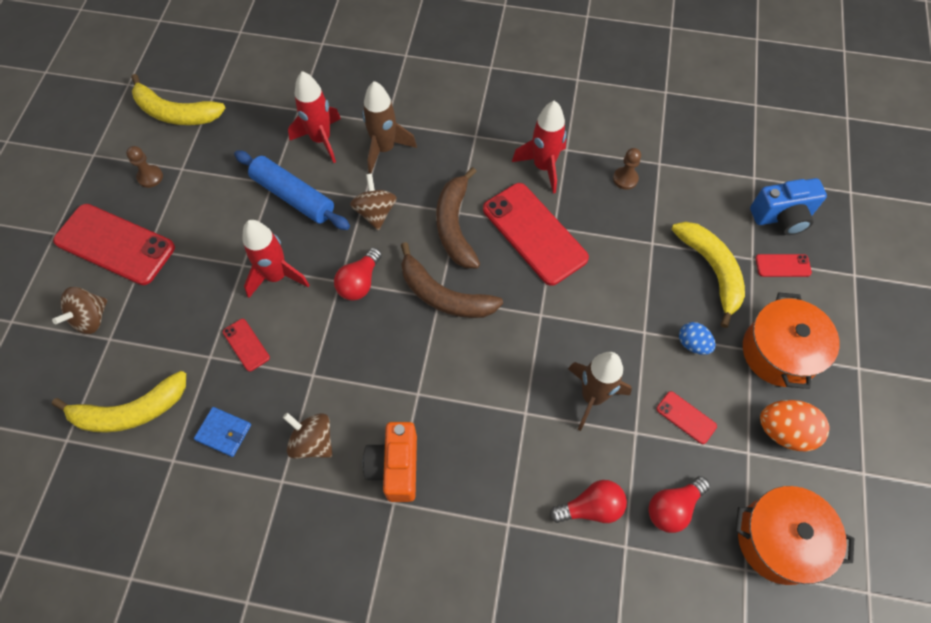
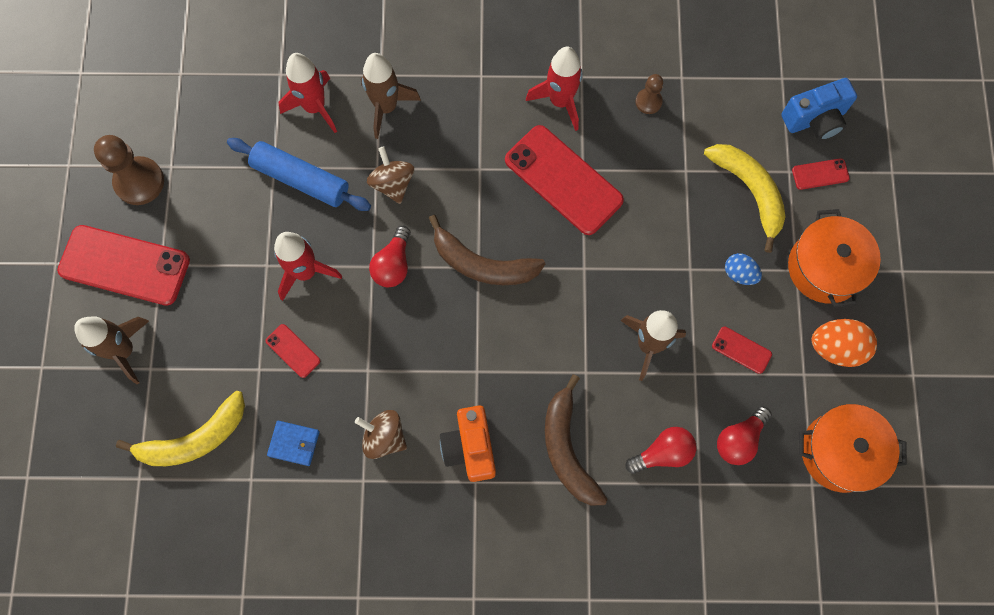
camera: 10 degrees left, 10 degrees up
(91, 318) = (124, 350): brown spinning top -> brown rocket
(150, 177) = (139, 182): brown pawn -> brown pawn, size x1.81
(175, 113) = (144, 100): yellow banana -> none
(455, 226) = (479, 185): brown banana -> brown banana (567, 448)

